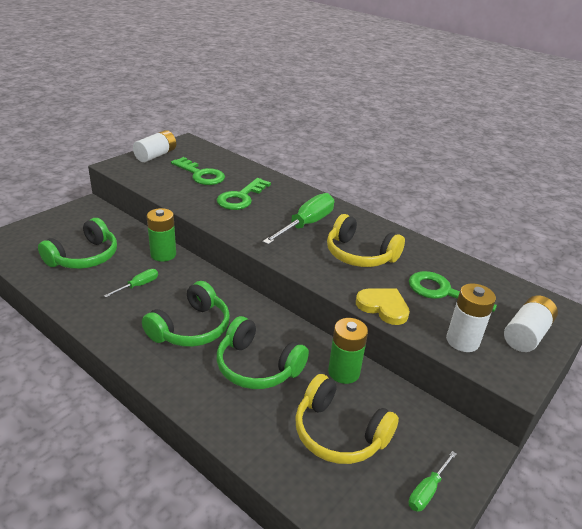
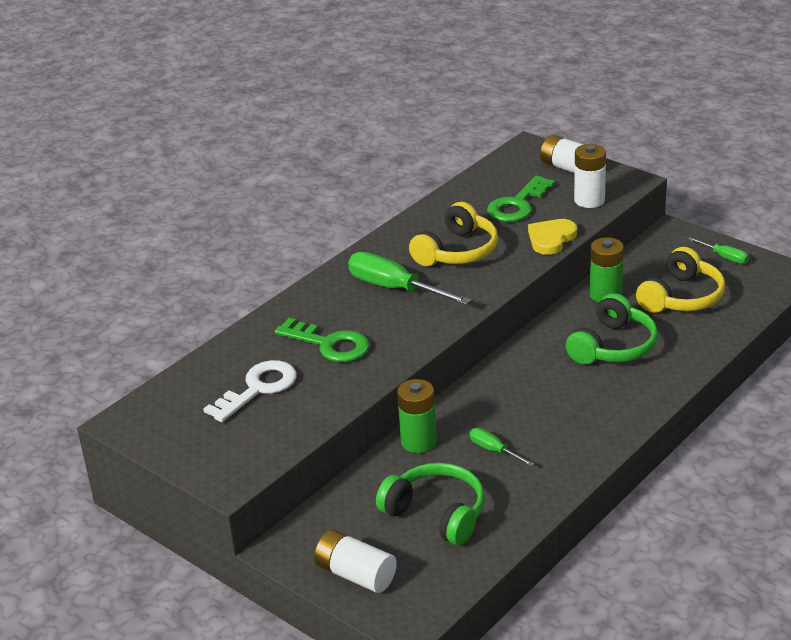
camera: 85 degrees left, 0 degrees up
(156, 155) = (186, 446): white battery -> white battery (356, 574)
(191, 328) = (565, 396): green headphones -> none
(201, 175) = (258, 388): green key -> white key

